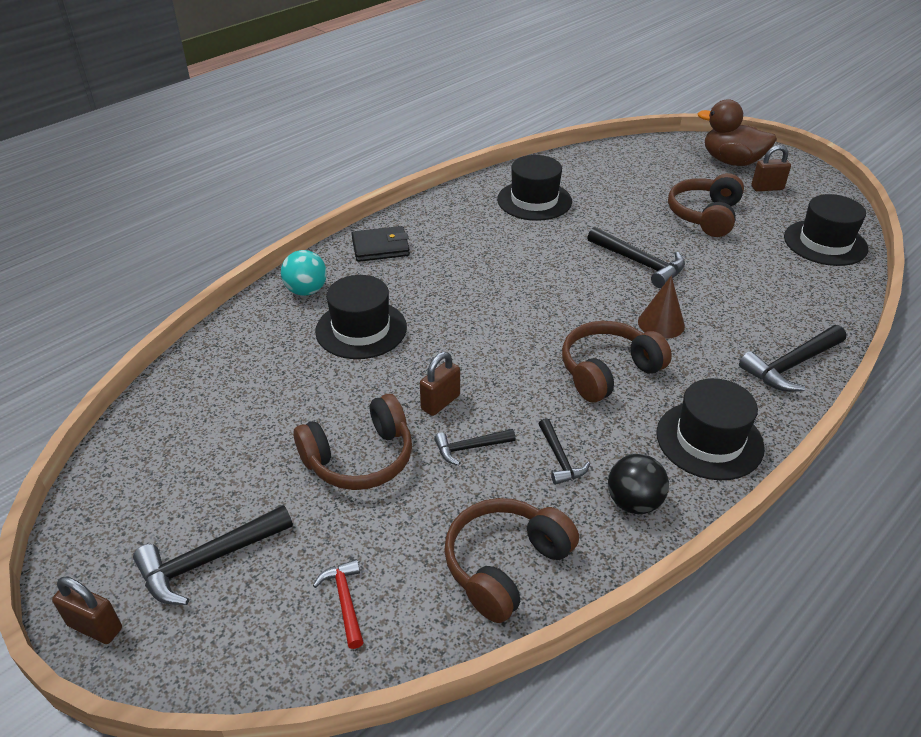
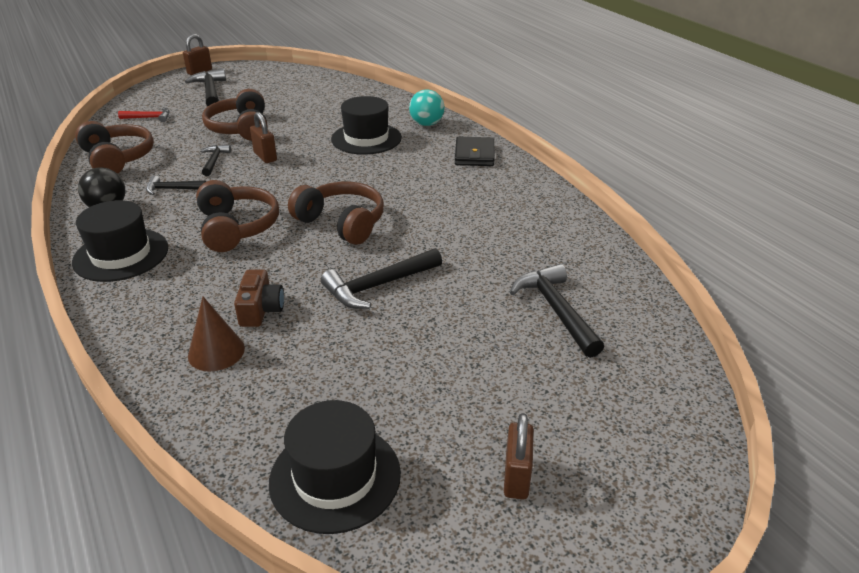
camera: 105 degrees right, 5 degrees down
(534, 200) = (534, 245): black hat -> none
(661, 323) = (273, 271): brown cone -> brown cone (216, 352)
(705, 216) = (456, 371): brown headphones -> brown headphones (342, 223)
(714, 315) = (261, 310): none -> brown camera
(731, 161) = (618, 467): brown duck -> none
(791, 365) = (150, 335): black hammer -> black hammer (556, 310)

